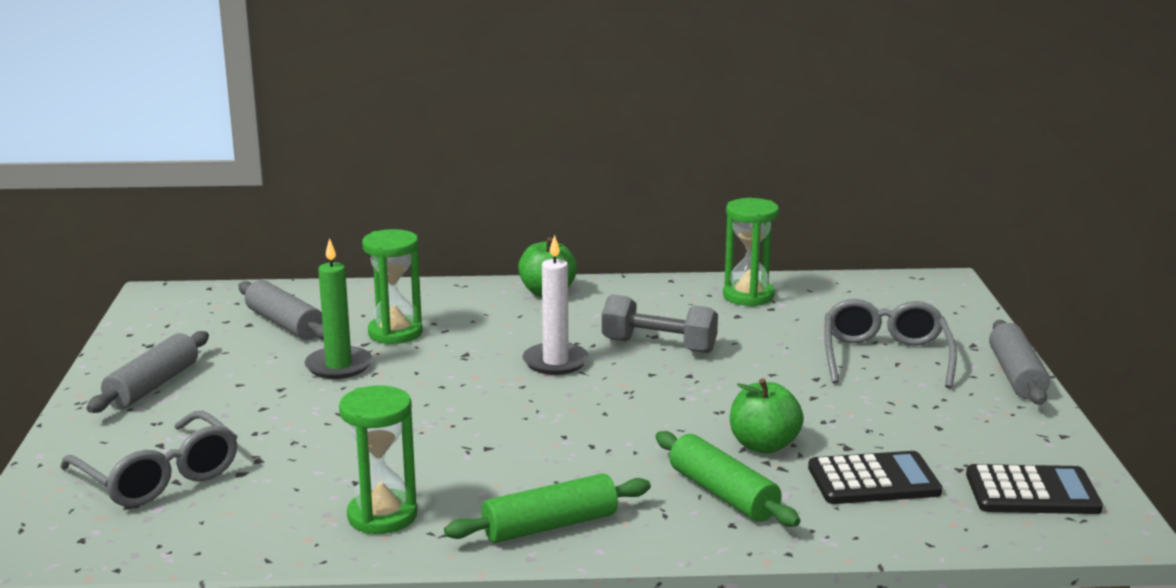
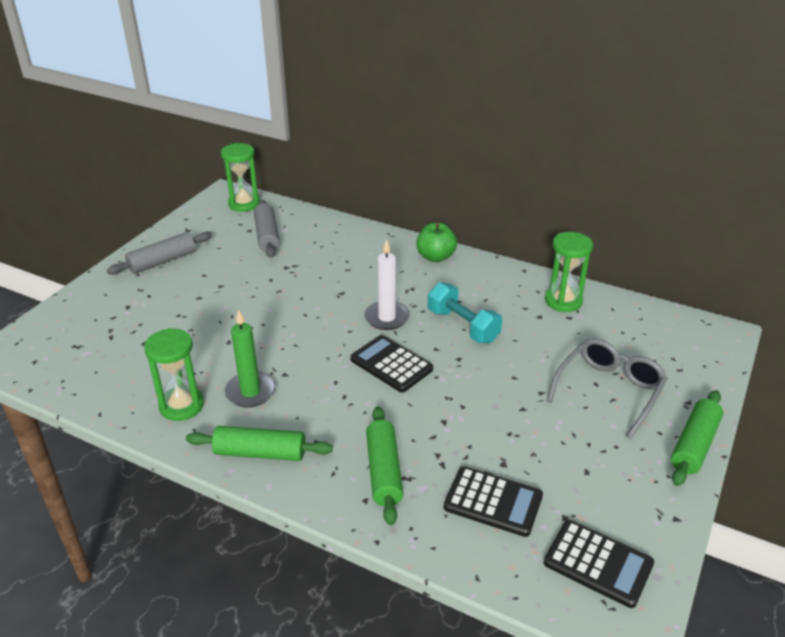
camera: 30 degrees right, 15 degrees up
(159, 477) = (106, 330): grey glasses -> none
(338, 366) = (265, 278): green candle -> green candle (250, 392)
(395, 333) = (318, 262): green hourglass -> green hourglass (244, 204)
(614, 402) = (391, 364): none -> black calculator
(659, 346) = (463, 326): grey dumbbell -> turquoise dumbbell
(763, 445) = (449, 439): green apple -> none
(1016, 375) = (694, 445): grey rolling pin -> green rolling pin

